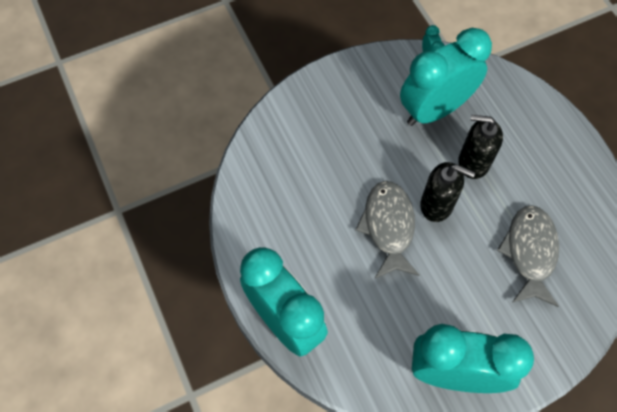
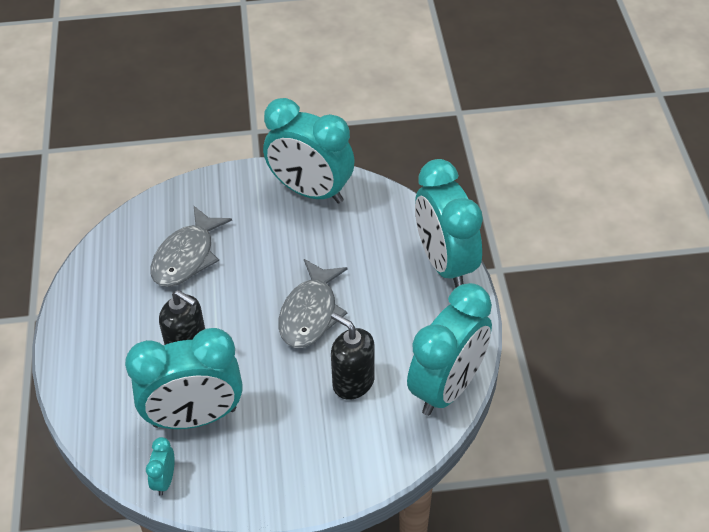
camera: 160 degrees left, 15 degrees down
(247, 191) = (447, 388): none -> turquoise clock
(437, 205) = (250, 319): black soap dispenser -> black soap dispenser (353, 382)

